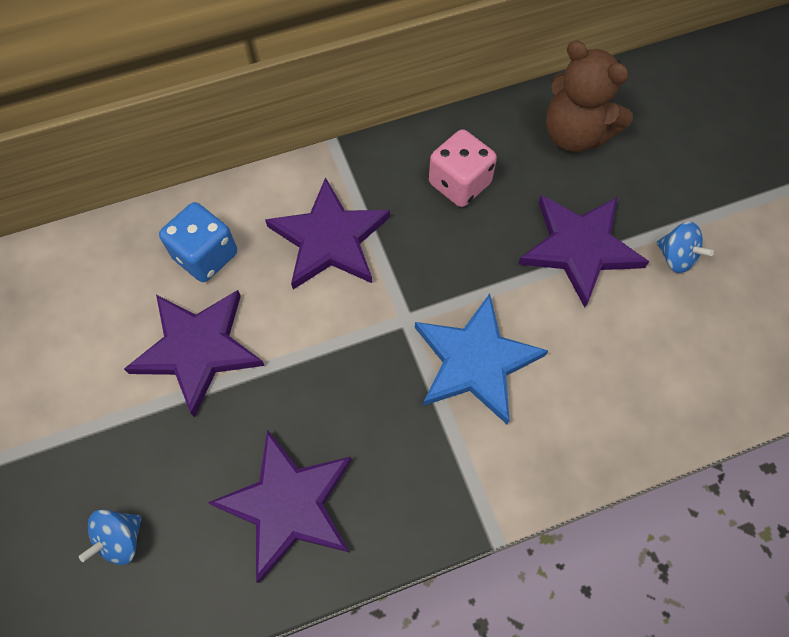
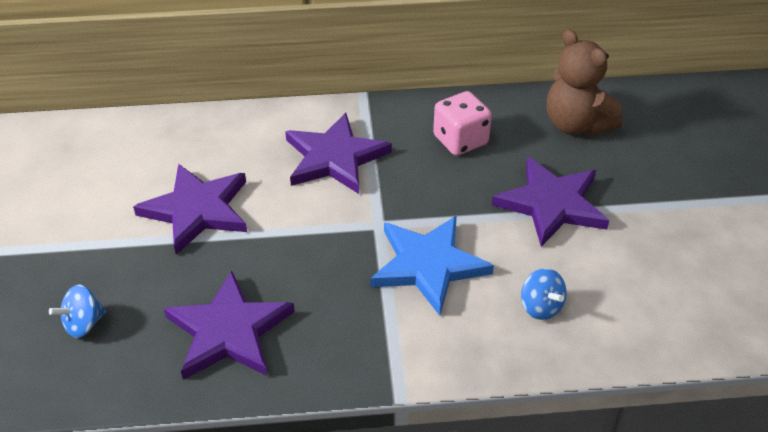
camera: 15 degrees right, 20 degrees down
(205, 256) = (228, 150): blue dice -> none
(675, 257) = (639, 227): blue spinning top -> blue spinning top (540, 307)

